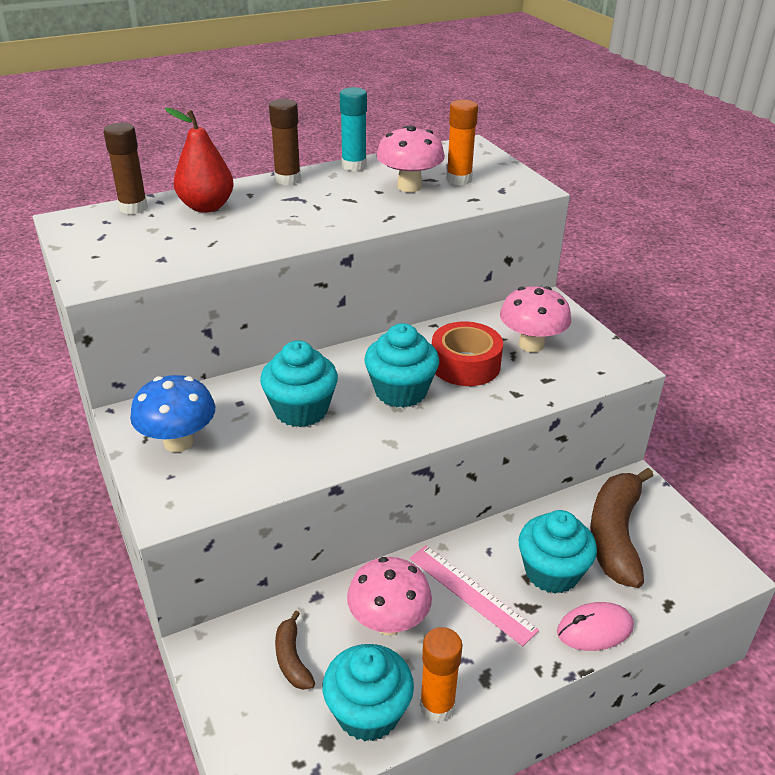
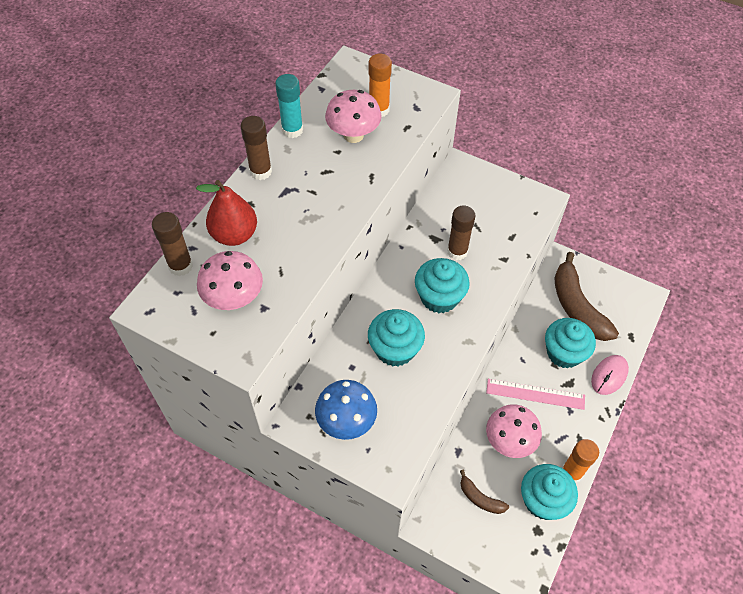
camera: 35 degrees left, 20 degrees up
(465, 364) = (457, 252): red tape -> brown glue stick
(531, 344) = (480, 211): pink mushroom -> pink mushroom (234, 299)

